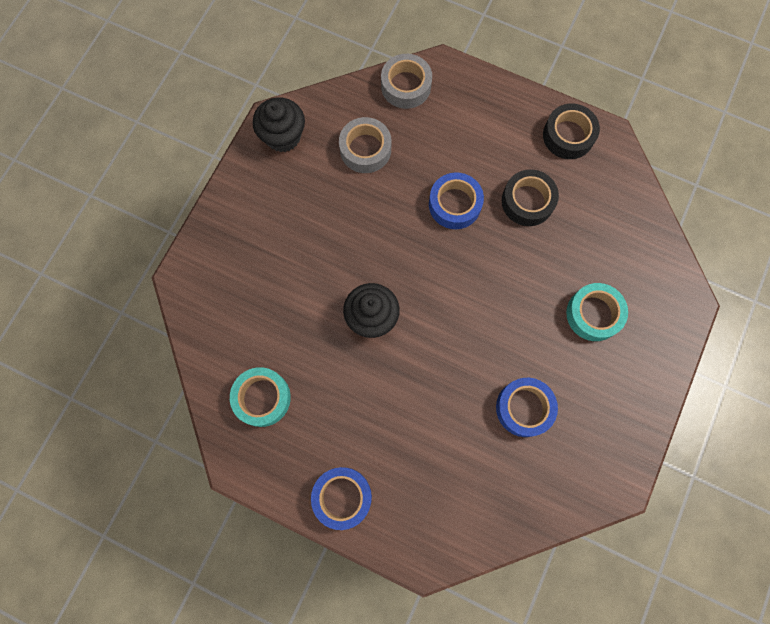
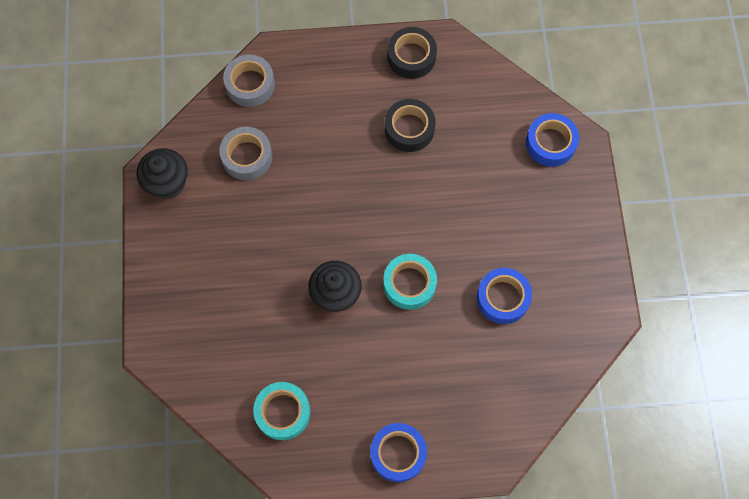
camera: 30 degrees left, 5 degrees down
(454, 204) = (350, 163): blue tape -> blue tape (550, 143)
(593, 314) = (514, 192): turquoise tape -> turquoise tape (409, 284)

